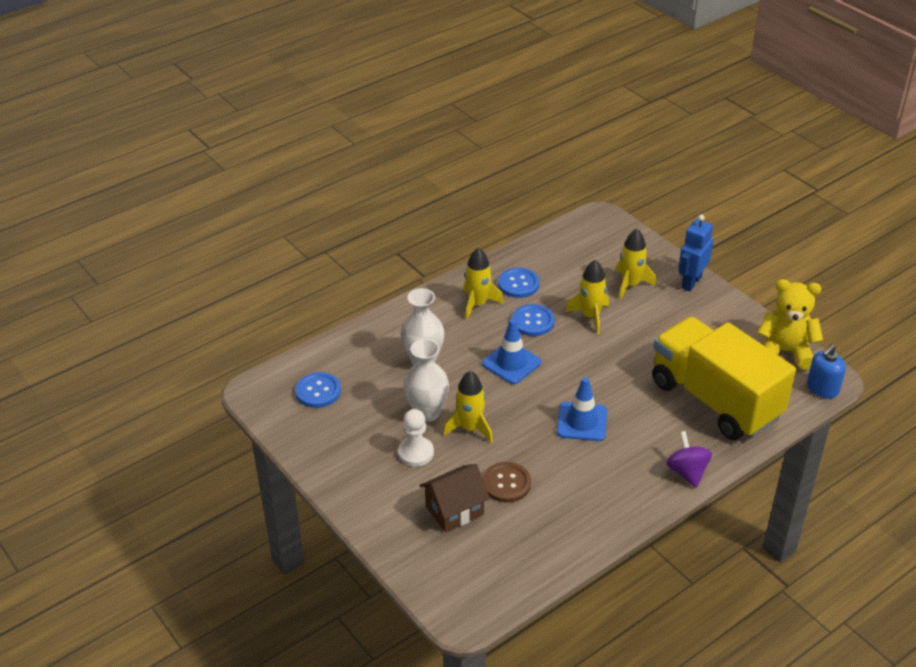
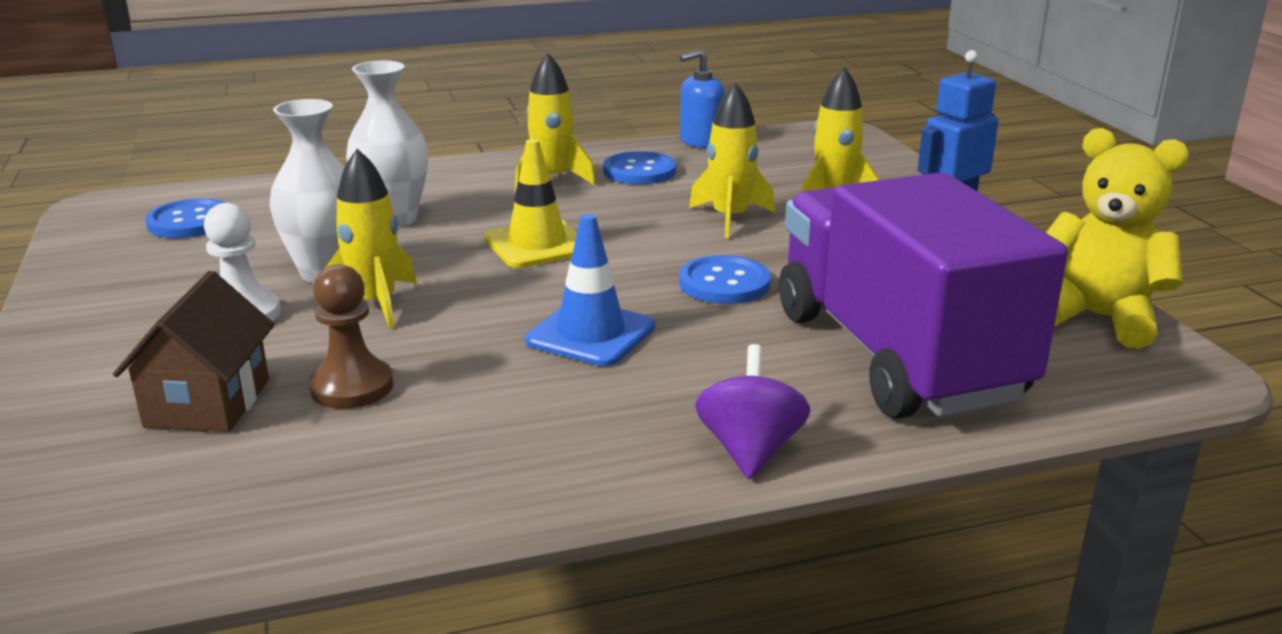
camera: 20 degrees right, 15 degrees down
(454, 510) = (208, 403): brown house -> brown house turned 75 degrees counterclockwise
(506, 483) = (352, 387): brown button -> brown pawn
(511, 363) = (537, 244): blue traffic cone -> yellow traffic cone
(533, 321) = (623, 209): blue button -> blue button (724, 283)
(715, 400) = (895, 355): yellow truck -> purple truck
(822, 389) = (1162, 384): blue soap dispenser -> blue soap dispenser (701, 141)

